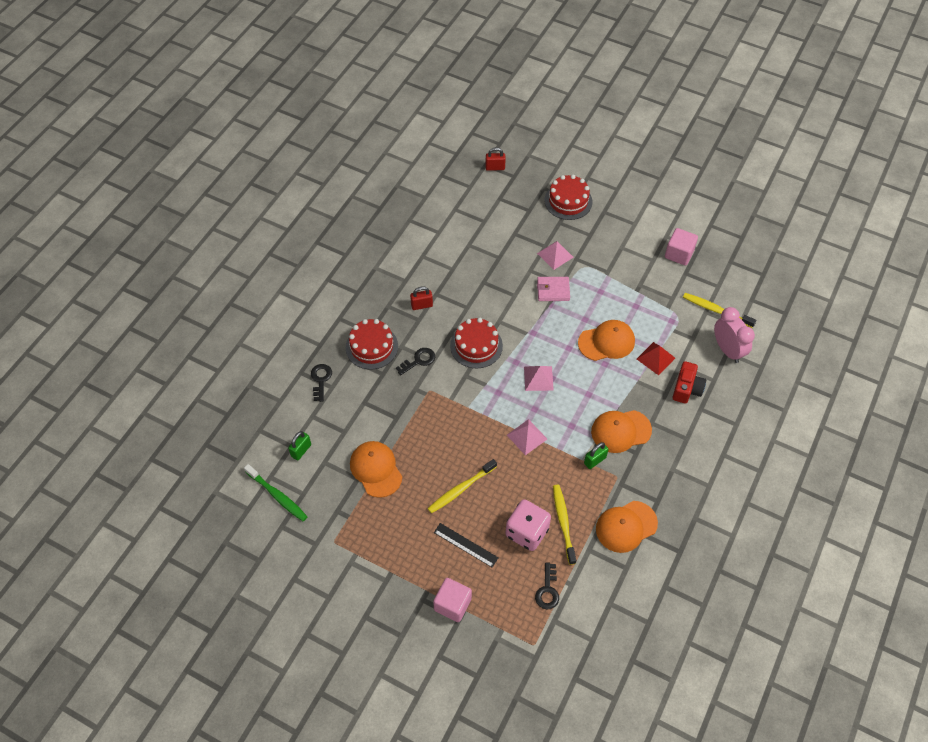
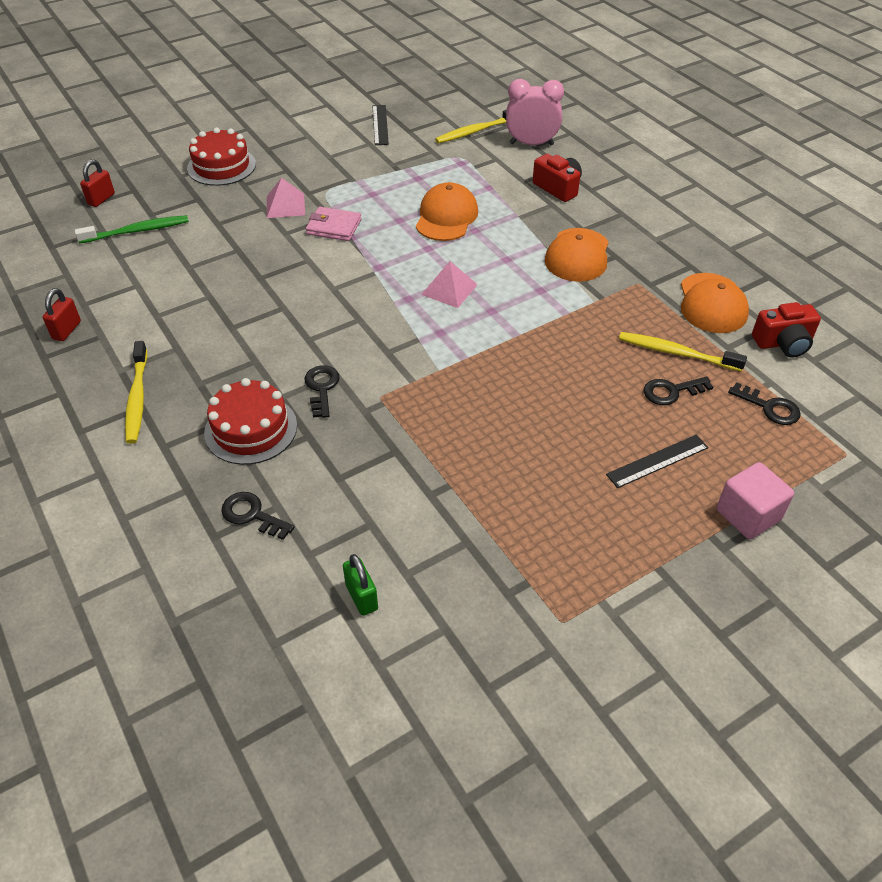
camera: 60 degrees left, 10 degrees down
(277, 496) = (424, 669): green toothbrush -> green toothbrush (137, 231)
(376, 469) = (467, 512): orange cap -> none
(421, 305) = (235, 348): red padlock -> red padlock (67, 330)
(460, 489) = (564, 430): yellow toothbrush -> yellow toothbrush (137, 398)
(476, 346) = (351, 323): red cake -> none
(527, 437) = (528, 334): pink pyramid -> none
(527, 532) = (671, 391): pink dice -> black key
(553, 290) = (334, 227): pink wallet -> pink wallet turned 75 degrees clockwise
(595, 460) = (604, 291): green padlock -> none
(614, 581) = (783, 343): none -> red camera
(656, 358) = (500, 192): red pyramid -> none
(679, 254) = (380, 125): pink cube -> black ruler

